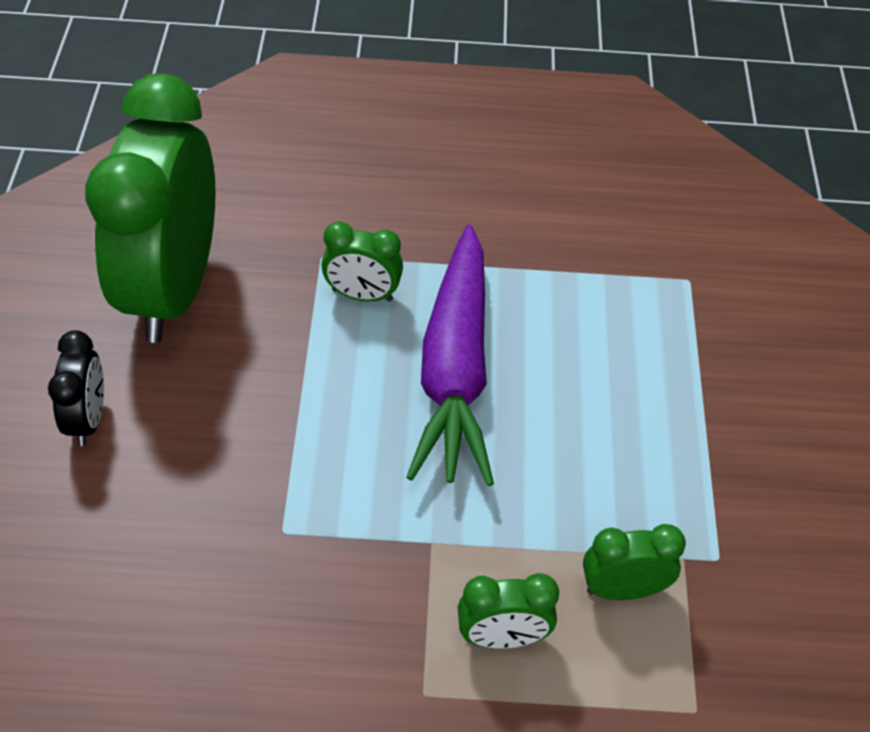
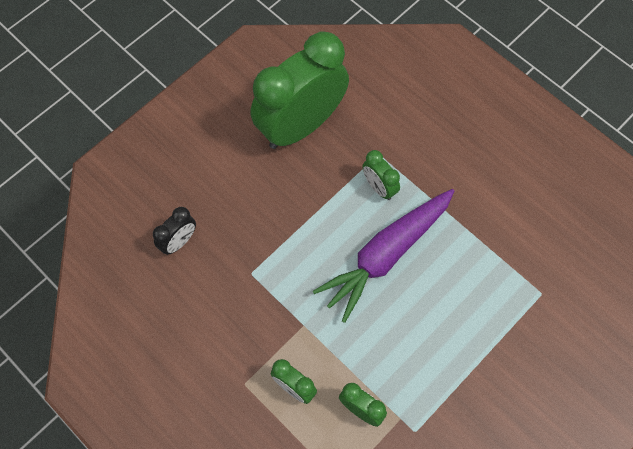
camera: 45 degrees right, 15 degrees up
(87, 419) = (219, 164): black clock -> black clock (179, 242)

